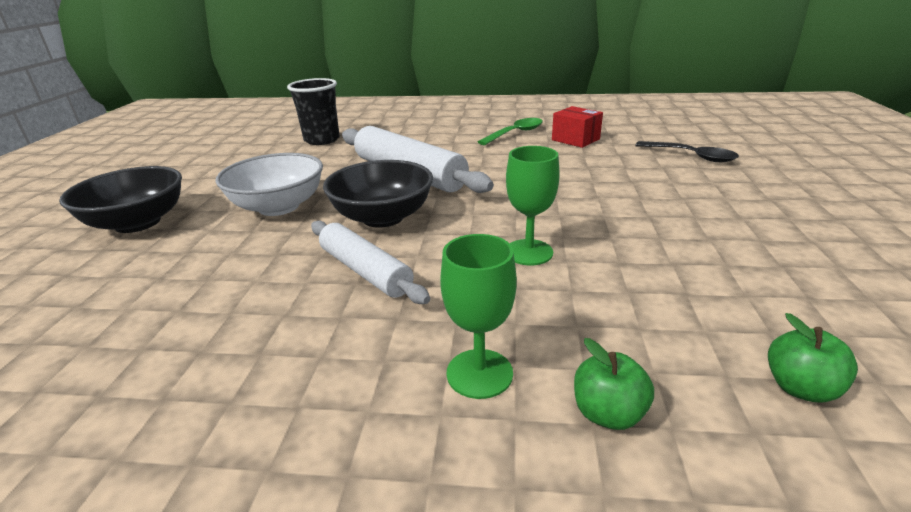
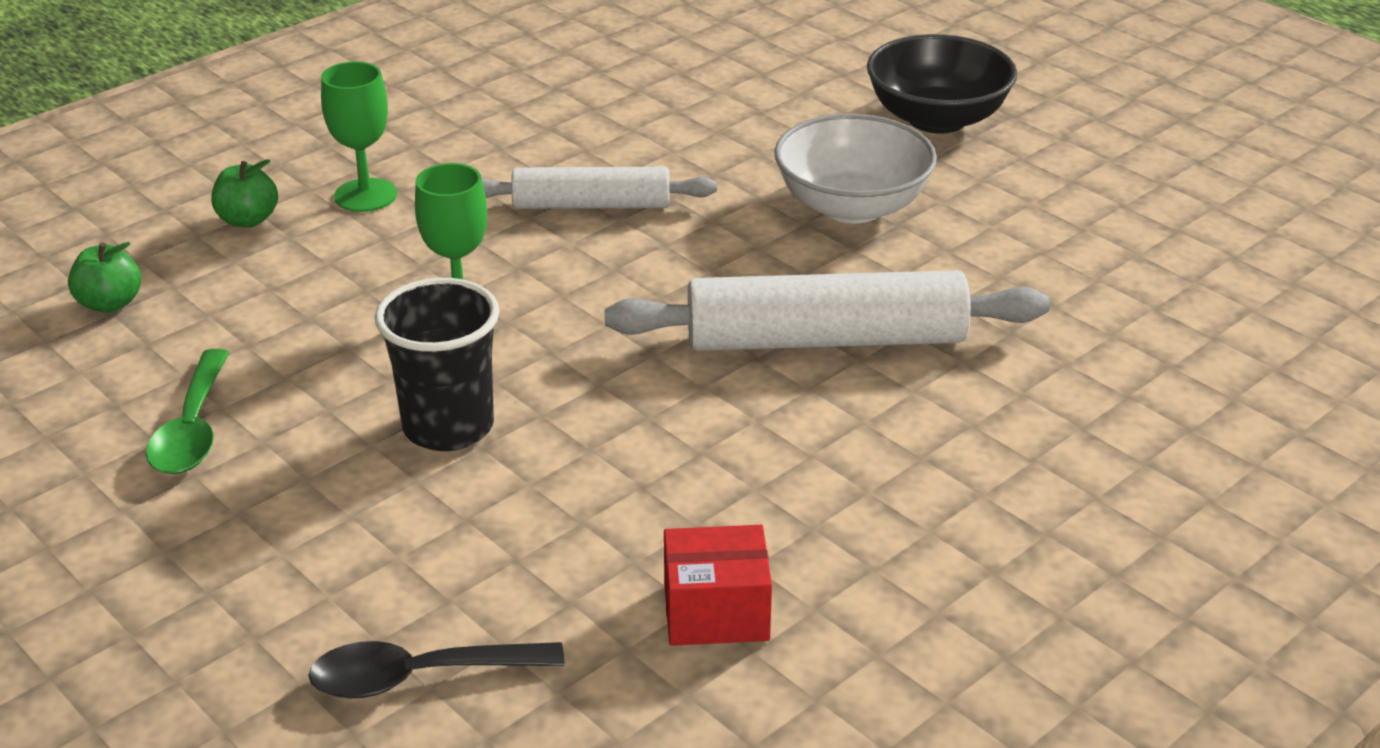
camera: 130 degrees right, 5 degrees up
(322, 140) = (1148, 329): black cup -> black cup (448, 427)
(383, 217) = (700, 260): black bowl -> none
(515, 133) = (869, 563): green spoon -> green spoon (193, 429)

